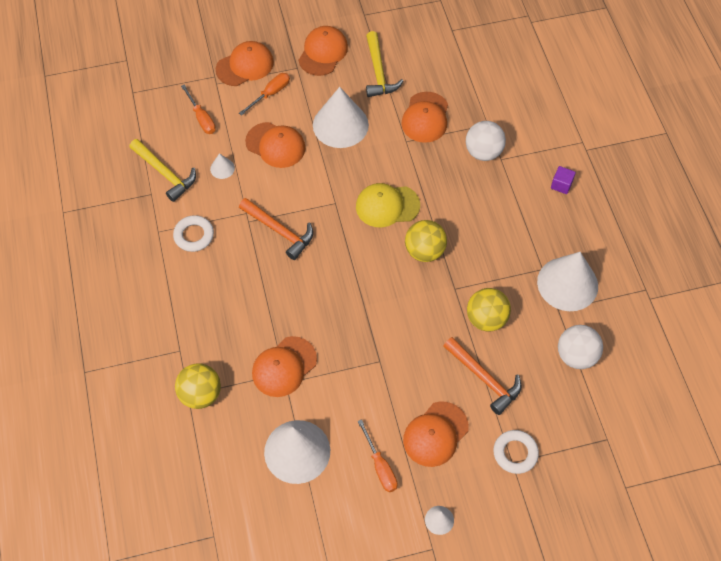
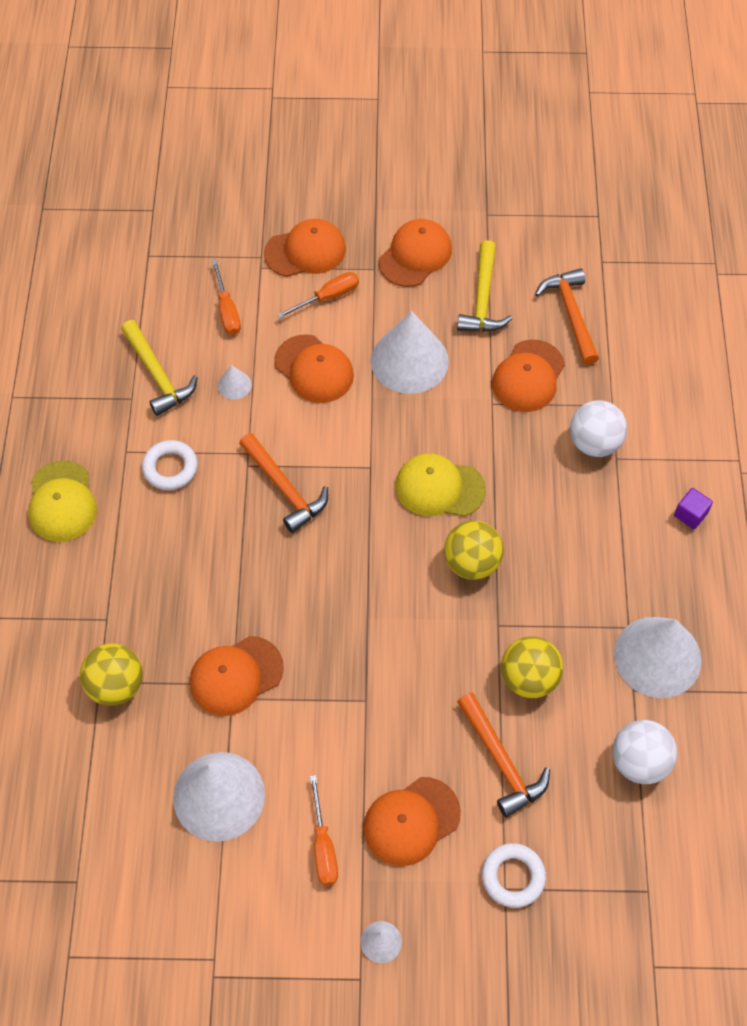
camera: 15 degrees right, 0 degrees up
(122, 277) = (62, 502): none -> yellow cap
(441, 70) = (571, 314): none -> orange hammer

